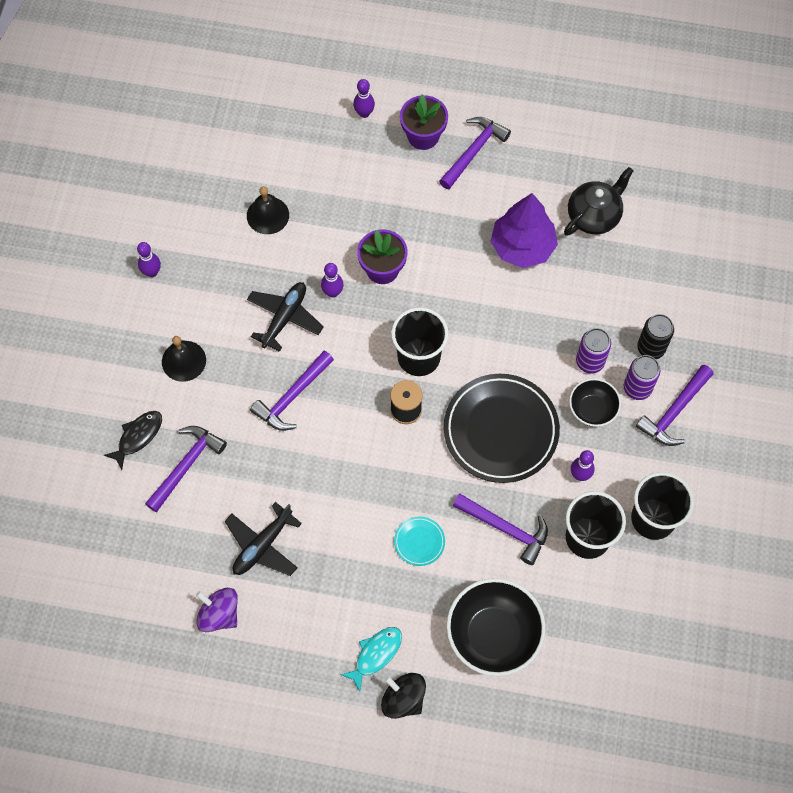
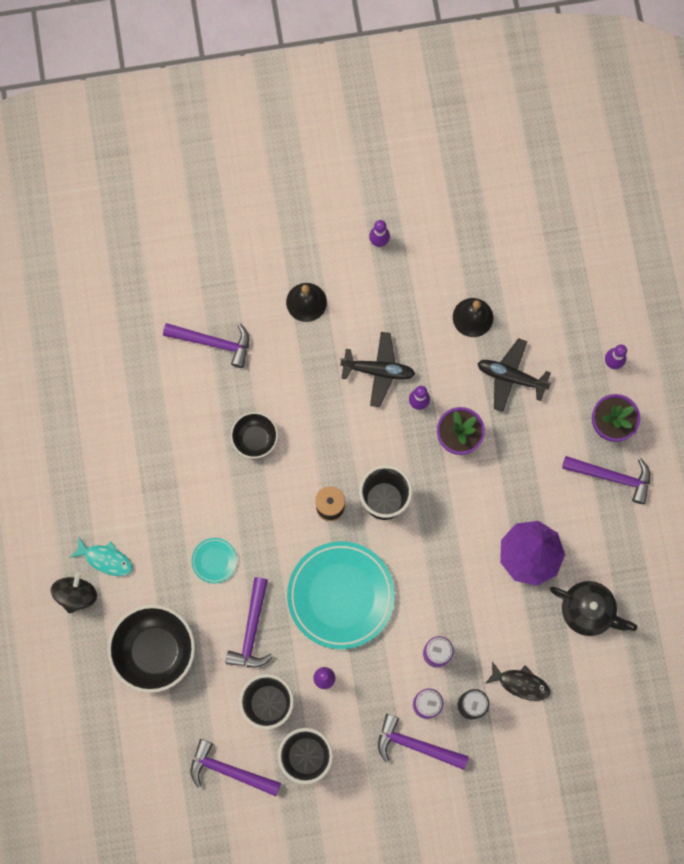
camera: 70 degrees right, 10 degrees up
(138, 437) = (224, 293): black fish -> black fish (520, 683)
(219, 614) = (96, 420): purple spinning top -> none
(262, 545) = (166, 432): black plane -> black plane (511, 377)
(292, 397) = (306, 406): purple hammer -> purple hammer (229, 770)
(500, 430) = (341, 595): black plate -> turquoise plate
(592, 409) = (390, 670): black bowl -> black bowl (255, 439)

